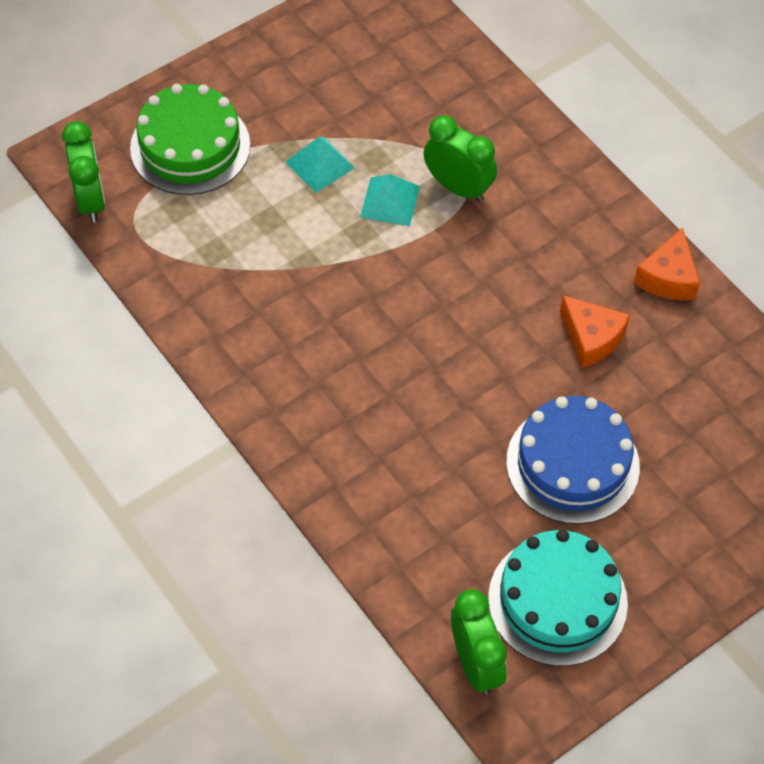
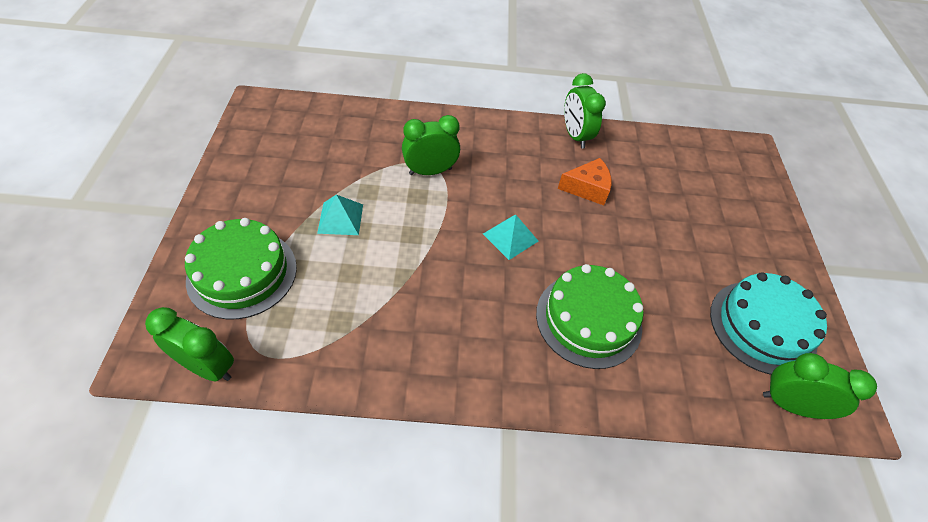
camera: 55 degrees left, 5 degrees down
(390, 201) = (405, 206): turquoise pyramid -> turquoise pyramid (510, 237)
(408, 439) = (588, 319): none -> green cake
(572, 464) = (667, 253): blue cake -> none
(668, 278) = (575, 136): orange cheese -> green clock

